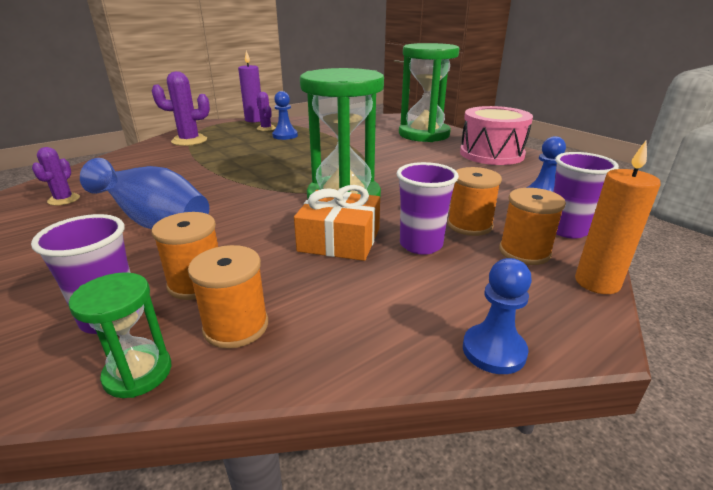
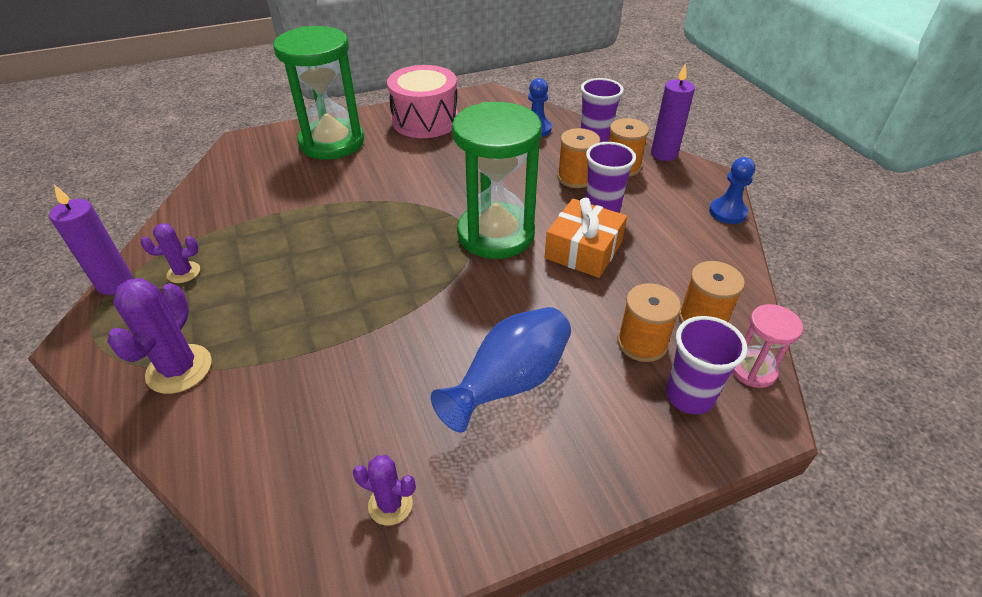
camera: 75 degrees left, 15 degrees up
(138, 373) = (753, 370): green hourglass -> pink hourglass
(285, 136) = (242, 255): blue pawn -> none
(597, 282) = (664, 154): orange candle -> purple candle

